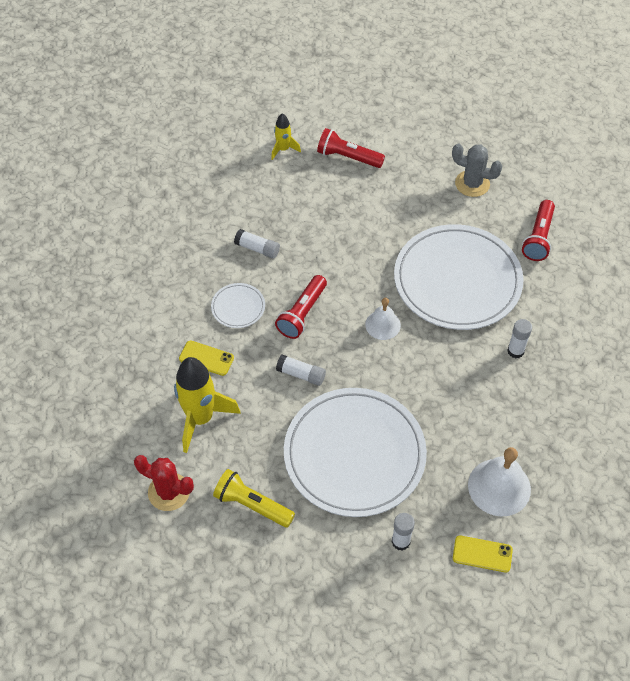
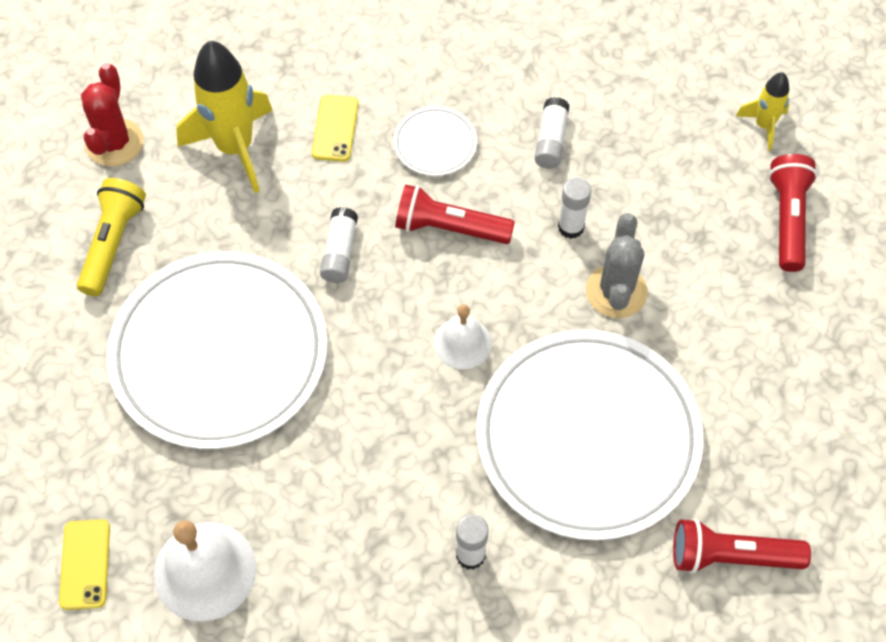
camera: 75 degrees right, 5 degrees up
(400, 541) = (87, 445): white glue stick -> white glue stick (571, 227)
(472, 184) = (811, 423): grey cactus -> grey cactus (616, 291)

